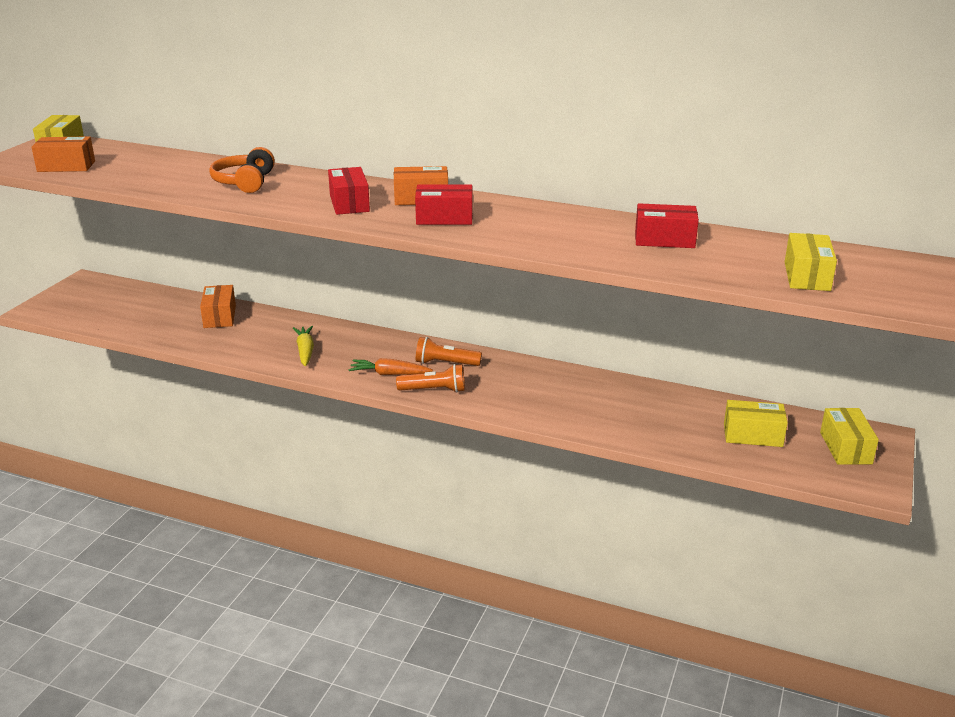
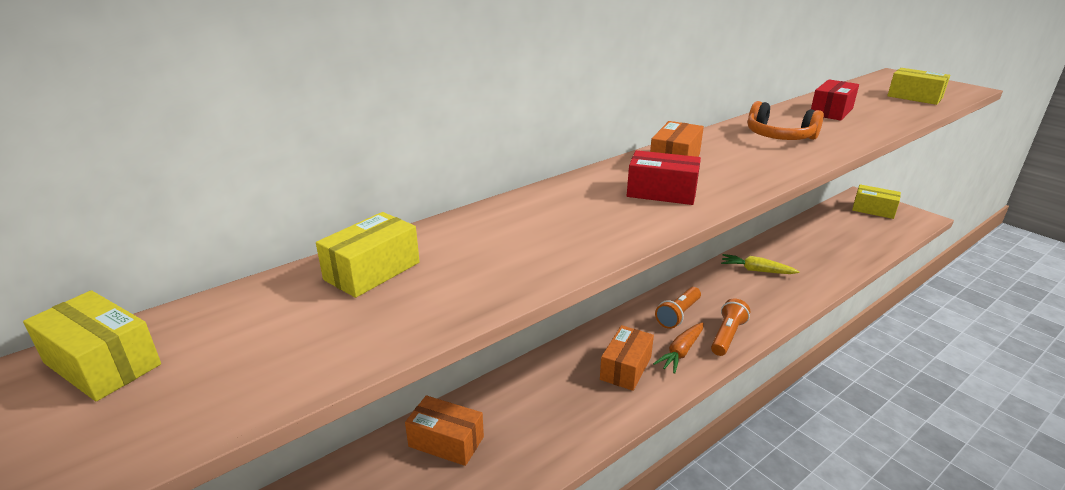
camera: 60 degrees left, 0 degrees up
(66, 166) = (241, 376): orange box -> orange box (625, 368)
(245, 182) = (526, 233): orange headphones -> orange headphones (779, 137)
(305, 351) = (594, 394): yellow carrot -> yellow carrot (756, 270)
(444, 218) = (738, 163): red box -> none
(753, 435) = (850, 230): yellow box -> yellow box (372, 271)

